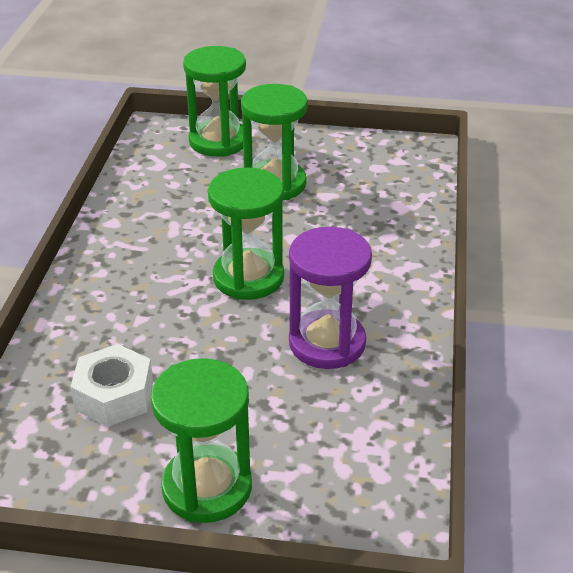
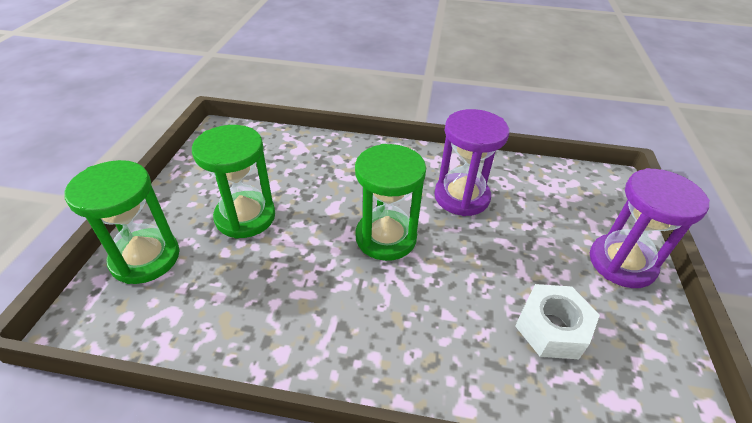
camera: 90 degrees left, 5 degrees up
(207, 487) = (621, 263): green hourglass -> purple hourglass

